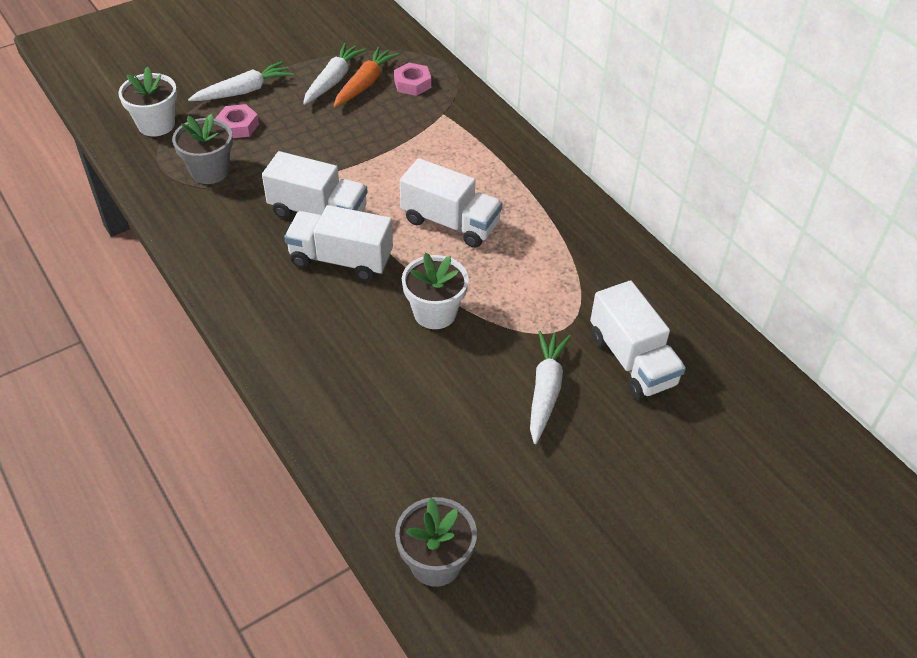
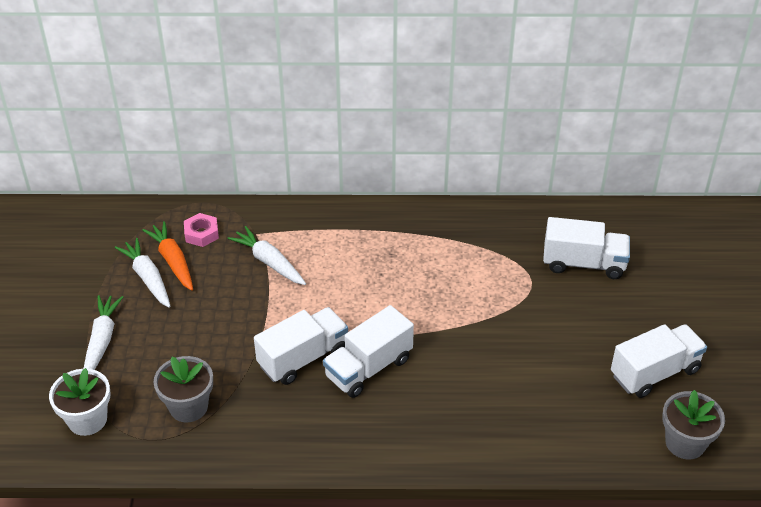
camera: 55 degrees left, 5 degrees down
(238, 126) = (146, 364): pink nut -> none
(435, 313) = (466, 340): white flower pot -> none
(450, 223) = (381, 288): white truck -> white truck (654, 373)
(545, 390) = (579, 318): white carrot -> white carrot (269, 262)

